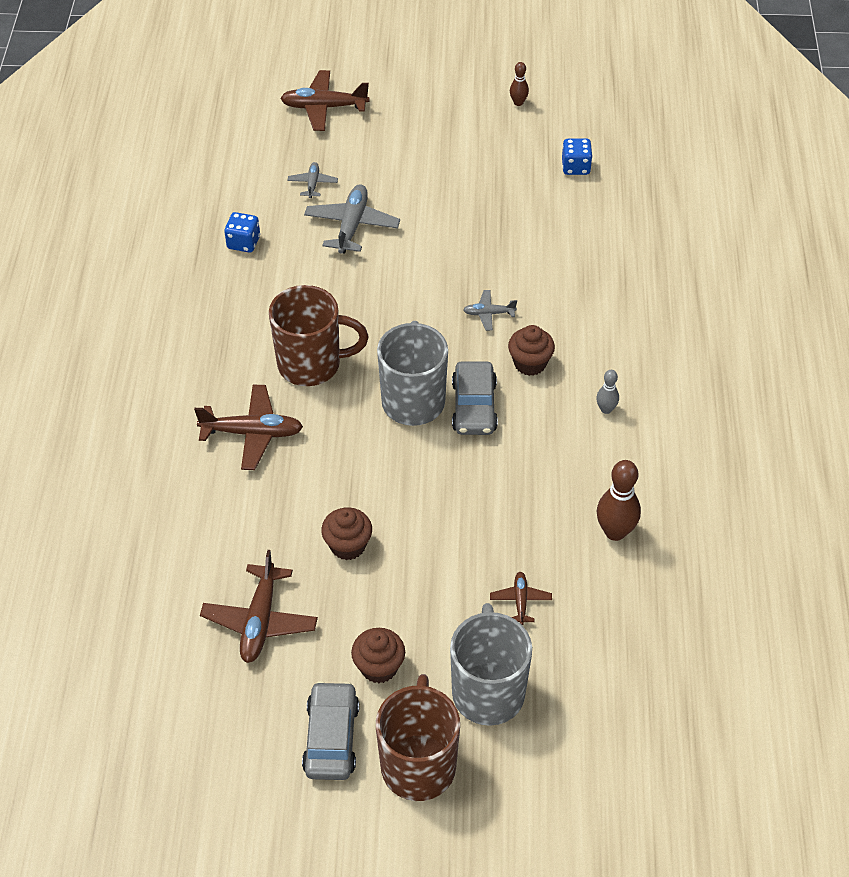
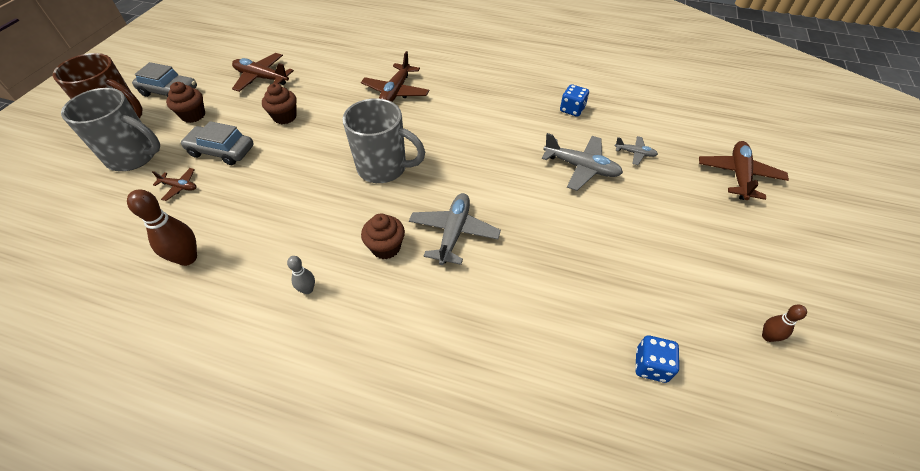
camera: 105 degrees right, 0 degrees up
(311, 364) = (441, 124): brown mug -> none
(474, 406) = (359, 200): grey car -> grey car (221, 151)
(489, 314) = (454, 233): grey plane -> grey plane, size x1.86

